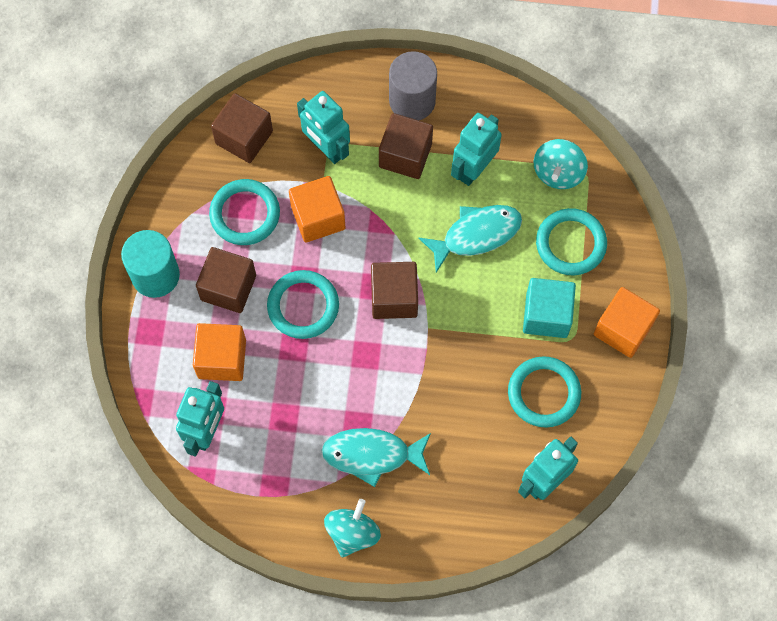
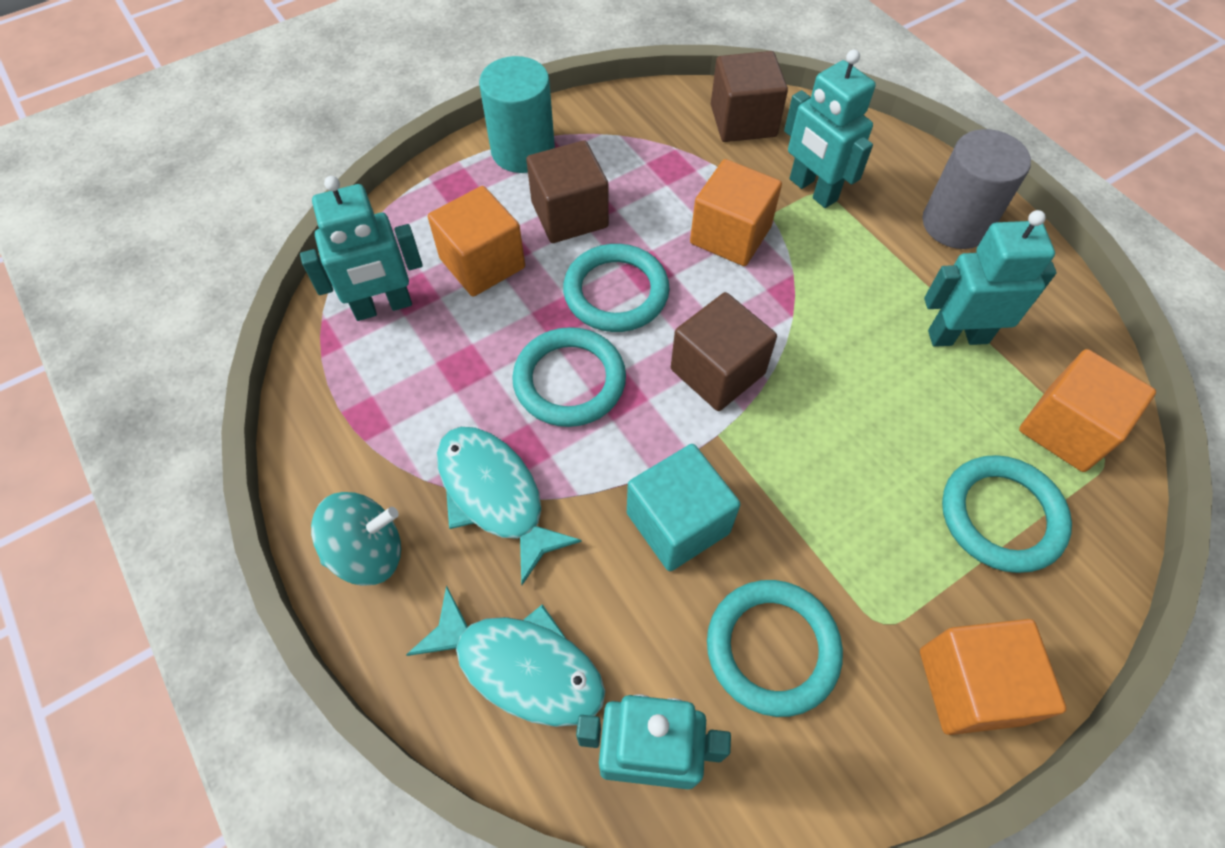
camera: 50 degrees right, 10 degrees down
(245, 214) = (664, 174): turquoise ring -> turquoise ring (569, 381)
(326, 148) = (812, 190): turquoise robot -> turquoise robot turned 45 degrees counterclockwise
(405, 155) = (891, 261): brown cube -> none
(476, 235) = (886, 399): turquoise fish -> turquoise fish (521, 666)
(546, 315) = (879, 563): turquoise cube -> turquoise cube (678, 523)
(558, 172) = (1066, 429): turquoise spinning top -> orange cube

